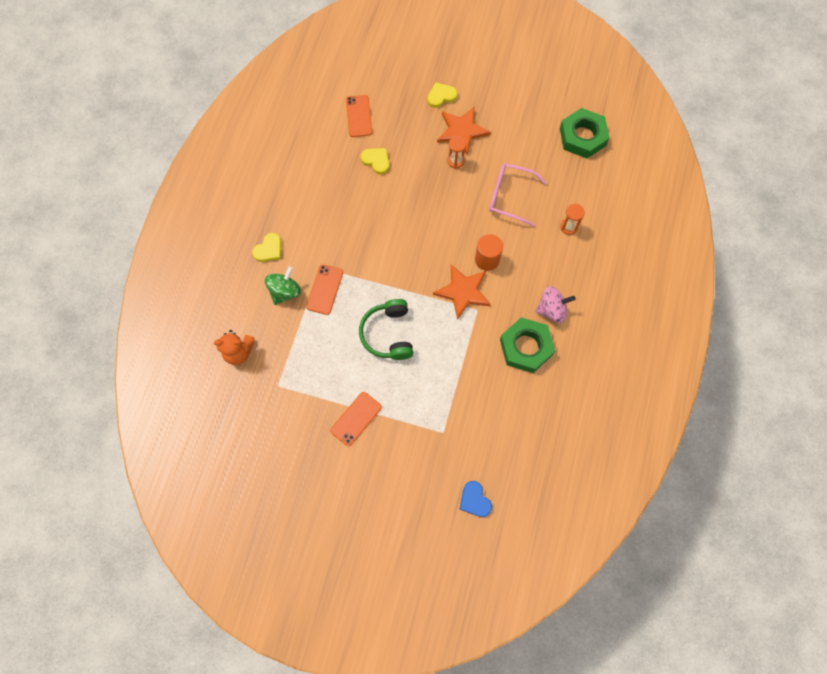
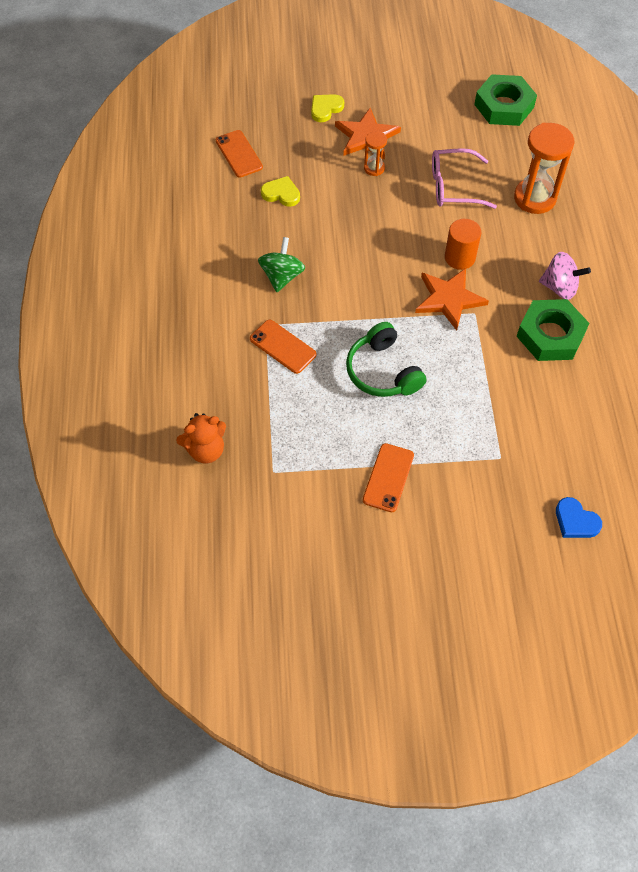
camera: 20 degrees left, 10 degrees down
(269, 249) = (193, 324): yellow heart -> none
(285, 292) = (234, 364): green spinning top -> green spinning top (282, 276)
(325, 289) = (283, 346): orange phone -> orange phone turned 45 degrees counterclockwise
(551, 310) = (559, 287): pink spinning top -> pink spinning top turned 45 degrees clockwise
(568, 227) = (534, 198): orange hourglass -> orange hourglass, size x1.98

